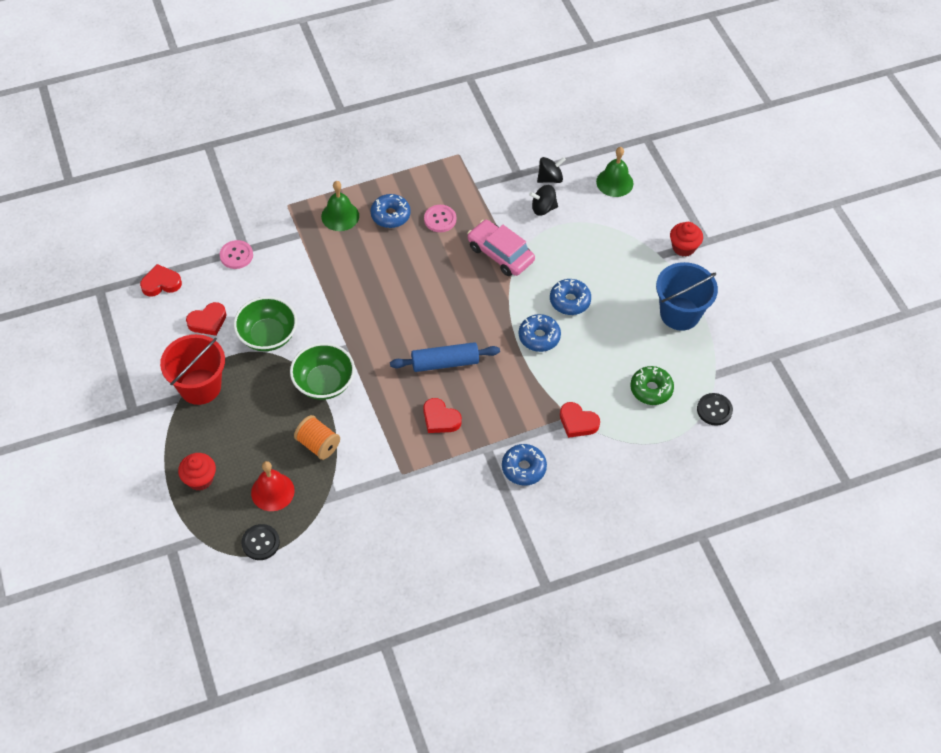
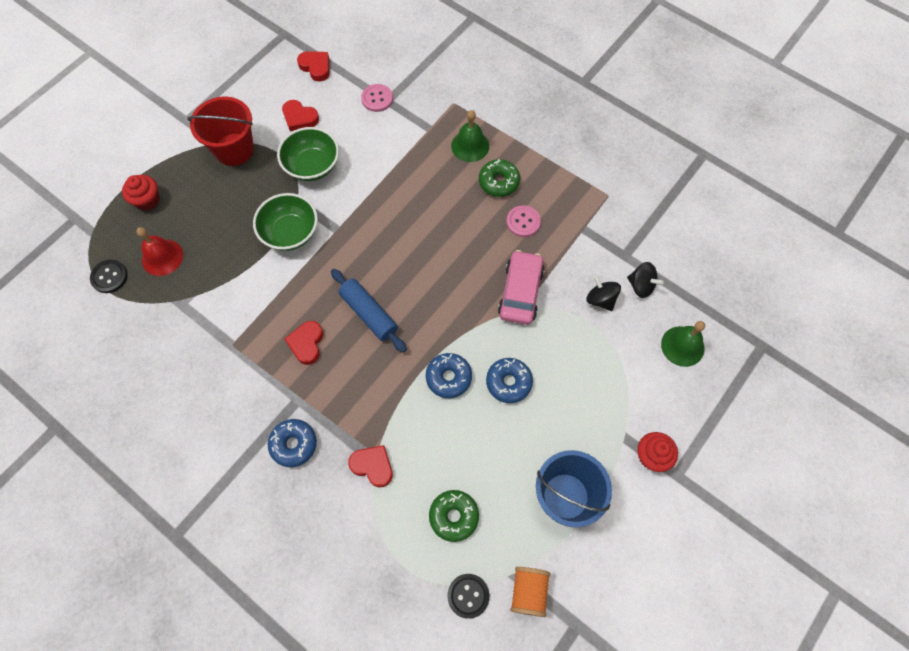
camera: 60 degrees right, 10 degrees up
(318, 444) = (226, 264): orange spool -> orange spool (528, 592)
(390, 215) = (499, 182): blue donut -> green donut
(577, 422) = (373, 466): red heart -> red heart turned 120 degrees clockwise

